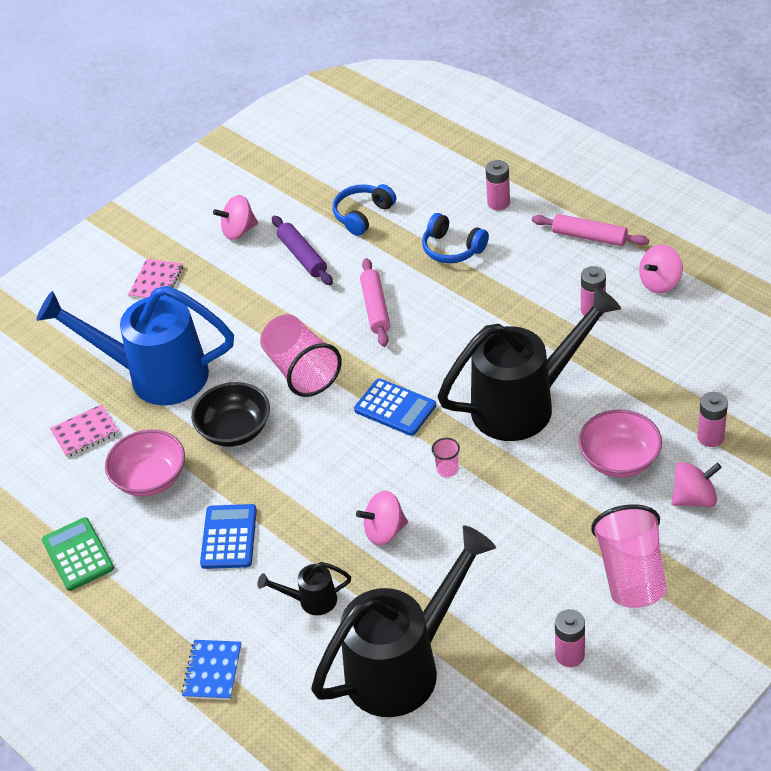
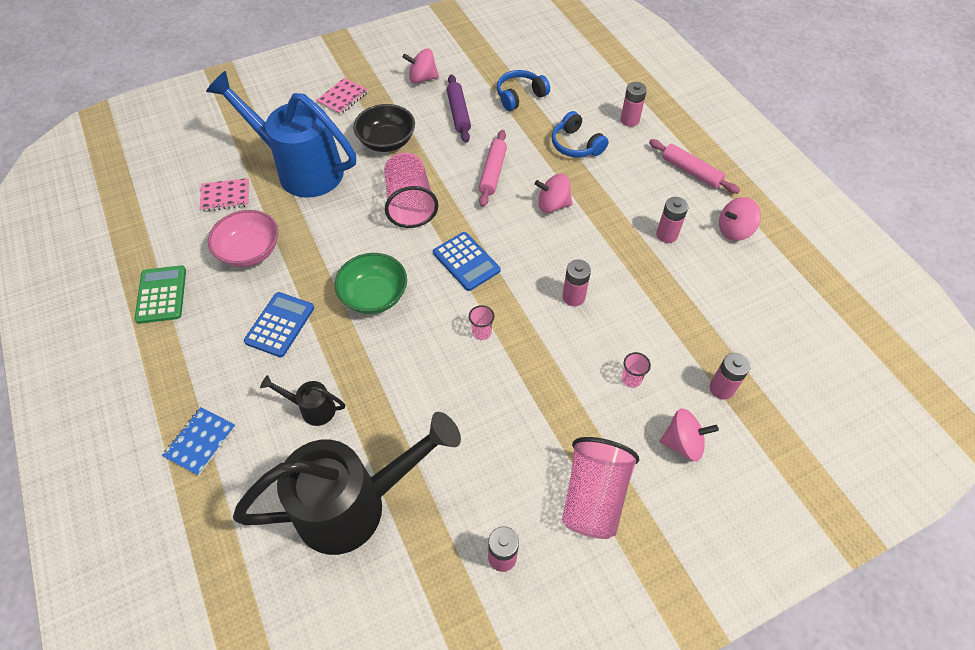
camera: 15 degrees right, 10 degrees up
(235, 430) = (334, 235): black bowl -> black bowl (387, 141)
(315, 475) = (374, 296): none -> green bowl
(384, 531) = (403, 368): pink spinning top -> pink spinning top (552, 205)
(525, 404) = (573, 297): black watering can -> pink battery
(619, 459) = (631, 379): pink bowl -> pink cup

